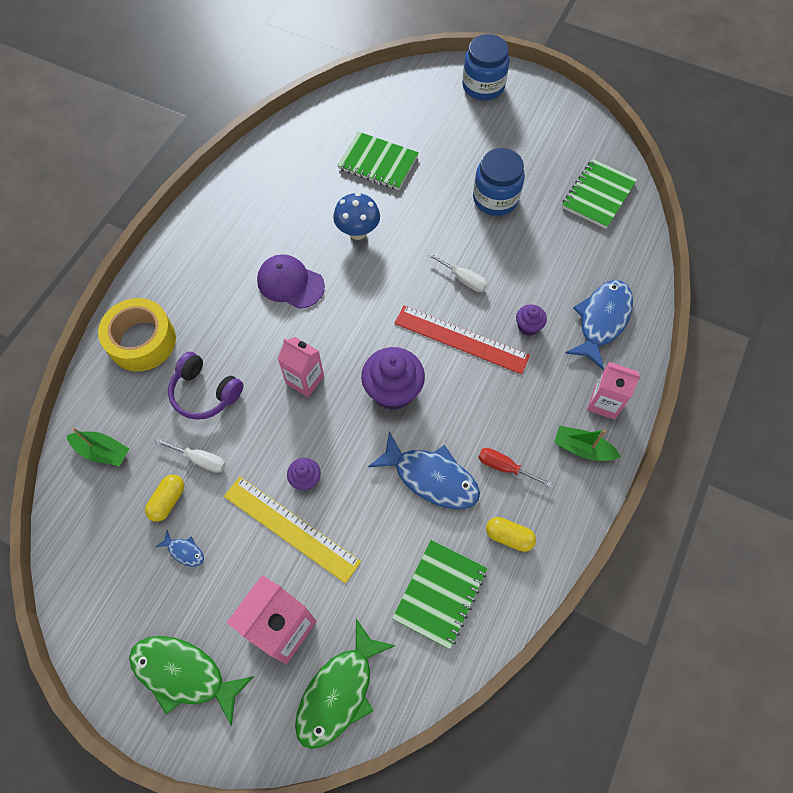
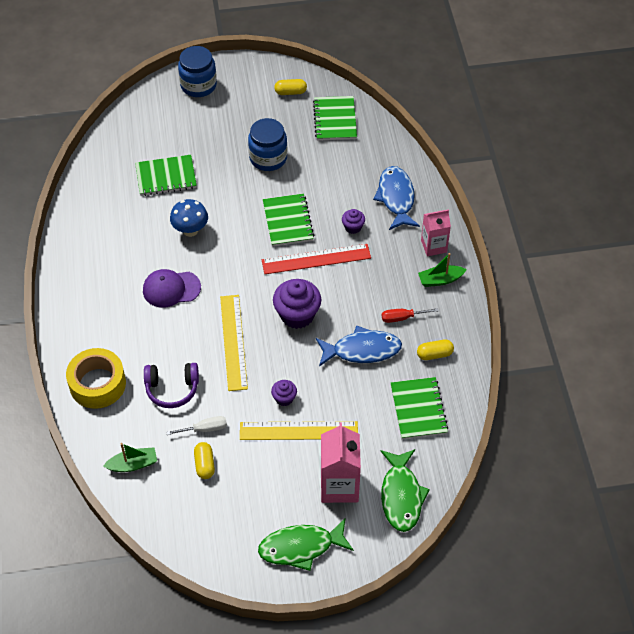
camera: 35 degrees left, 10 degrees down
(184, 551) = (241, 485): blue fish -> none
(305, 380) = (233, 342): pink carton -> yellow ruler
(463, 279) = (288, 221): white screwdriver -> green notebook
(572, 141) = (290, 92): none -> yellow capsule

